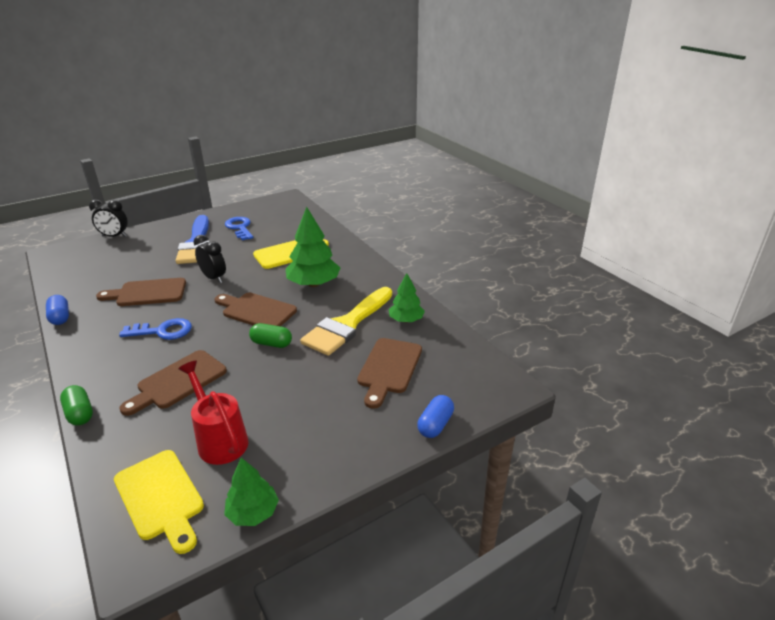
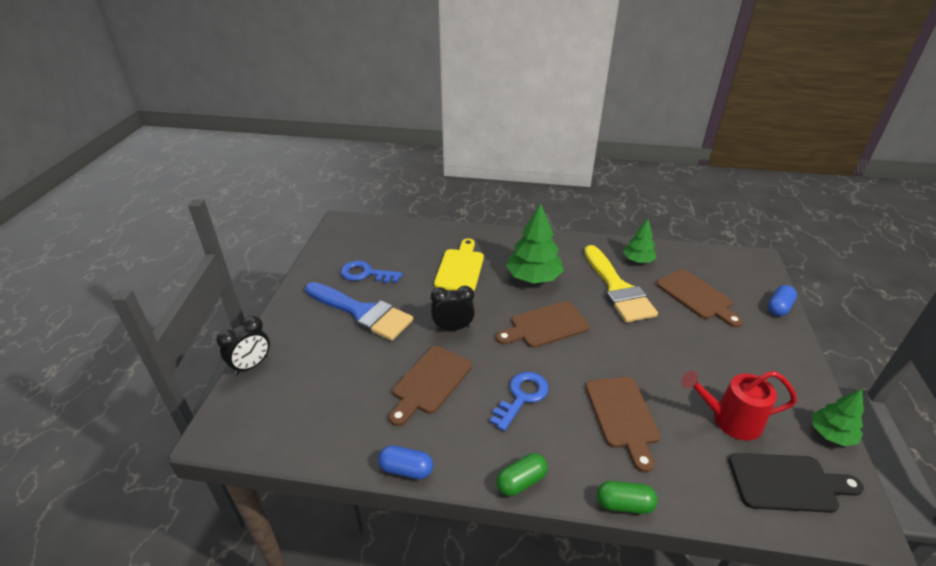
camera: 50 degrees left, 5 degrees up
(160, 497) = (787, 483): yellow cutting board -> black cutting board
(271, 343) = (609, 338): green capsule -> green capsule (521, 482)
(435, 425) = (779, 308): blue capsule -> blue capsule turned 60 degrees clockwise

